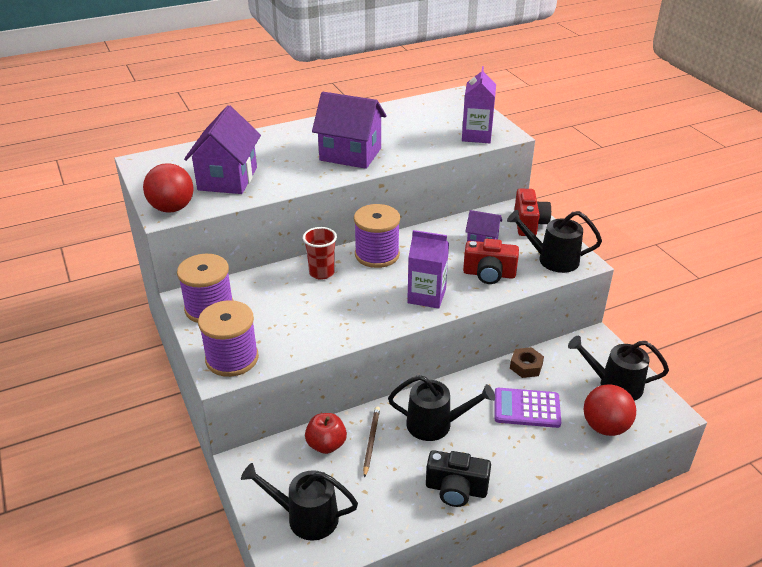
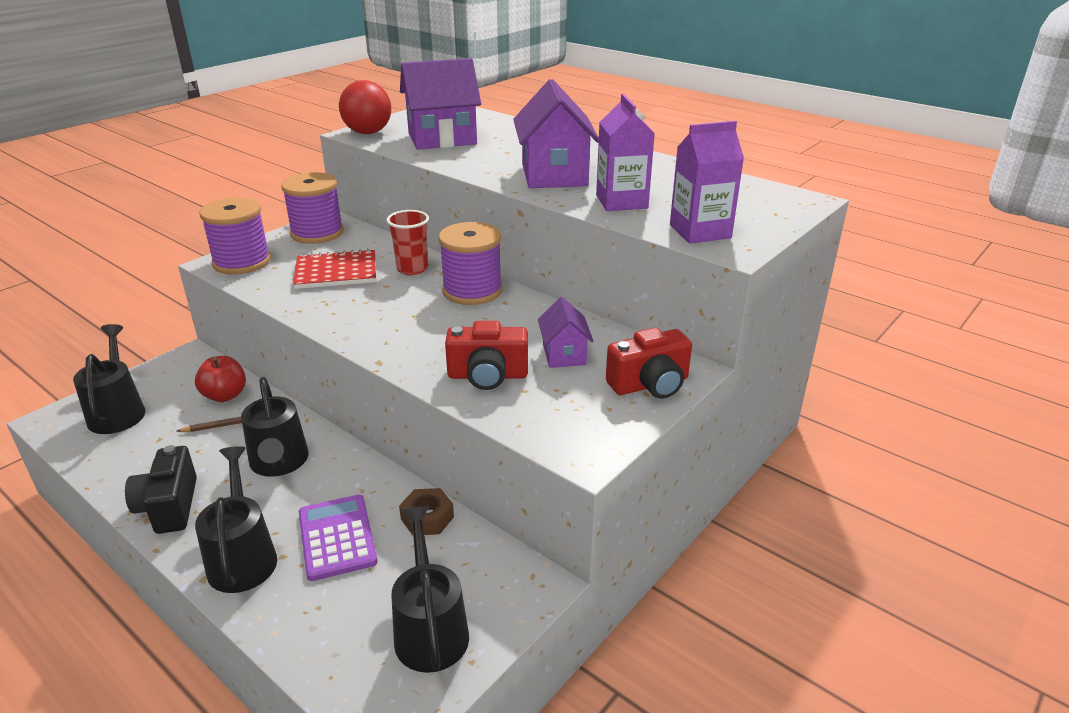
camera: 65 degrees right, 5 degrees down
(296, 309) = (336, 272): none -> red notebook
(426, 296) = (407, 340): purple carton -> purple carton (621, 202)
(489, 274) = (487, 375): red camera -> red camera turned 75 degrees counterclockwise
(552, 259) = (568, 424): black watering can -> black watering can (242, 557)
(605, 427) = (325, 634): red ball -> none

